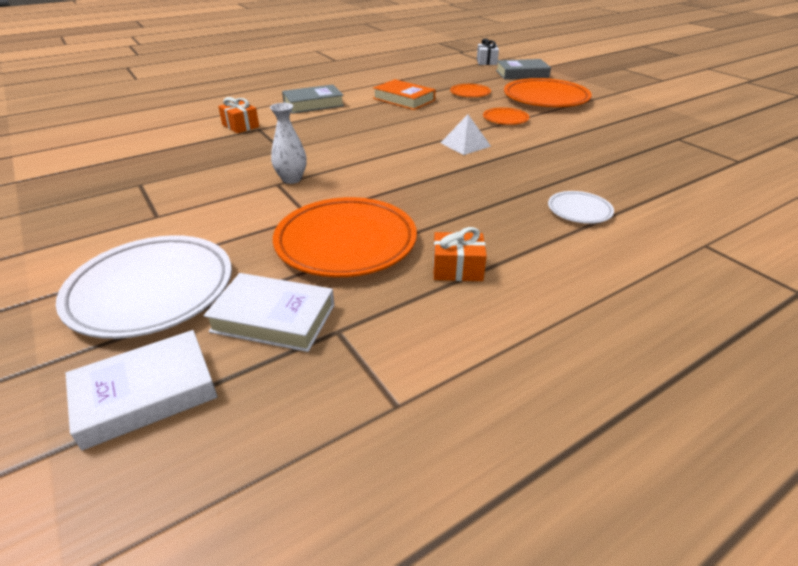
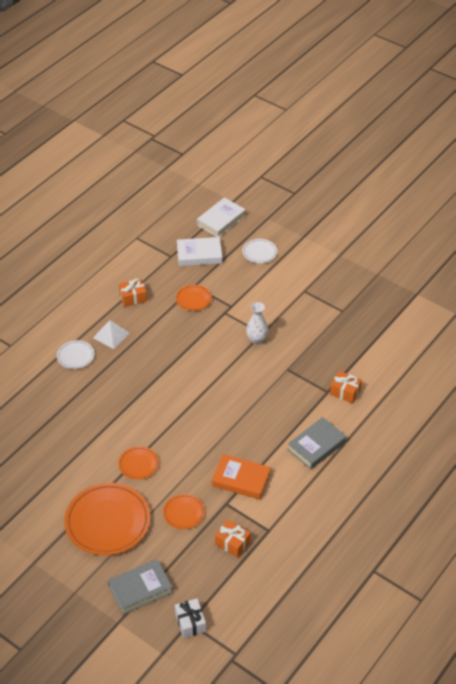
camera: 160 degrees right, 10 degrees up
(151, 291) = (259, 253): white plate -> white plate, size x0.49
(346, 242) = (193, 299): orange plate -> orange plate, size x0.49
(434, 79) = (232, 543): none -> orange gift
(465, 144) = (161, 413): white pyramid -> white pyramid (111, 335)

